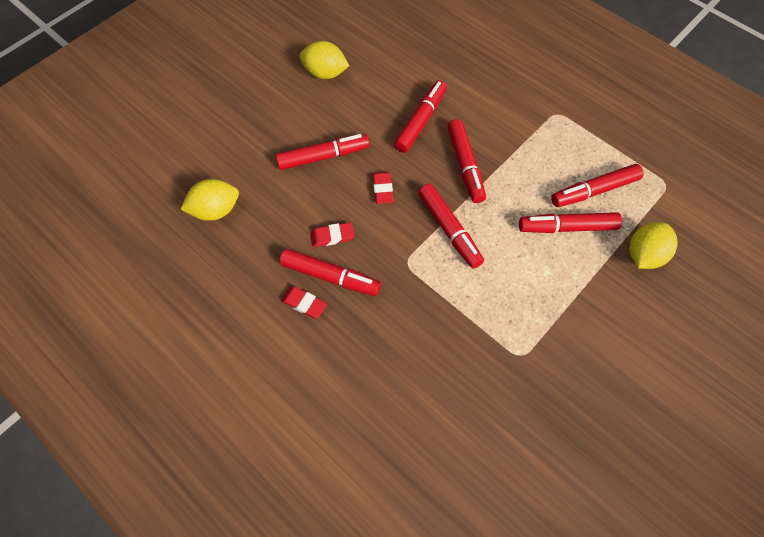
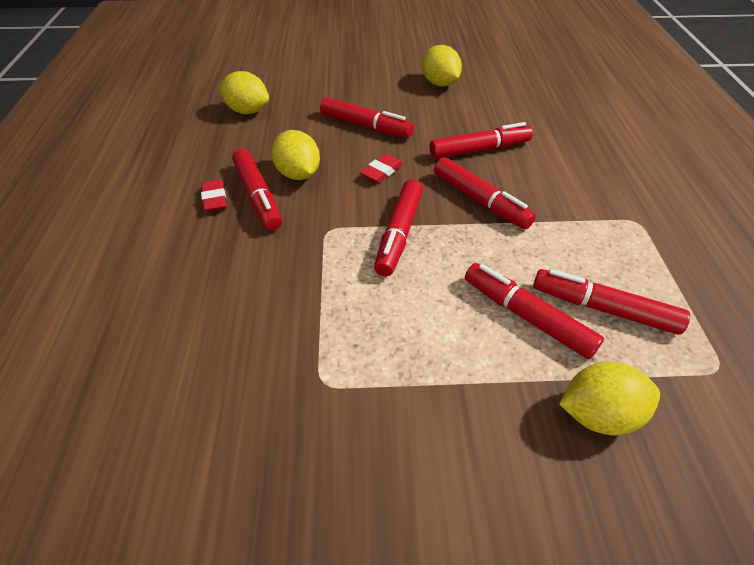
camera: 45 degrees right, 15 degrees down
(332, 236) = (298, 174): red eraser -> yellow lemon
(465, 165) = (480, 200): red marker -> red marker turned 75 degrees counterclockwise

